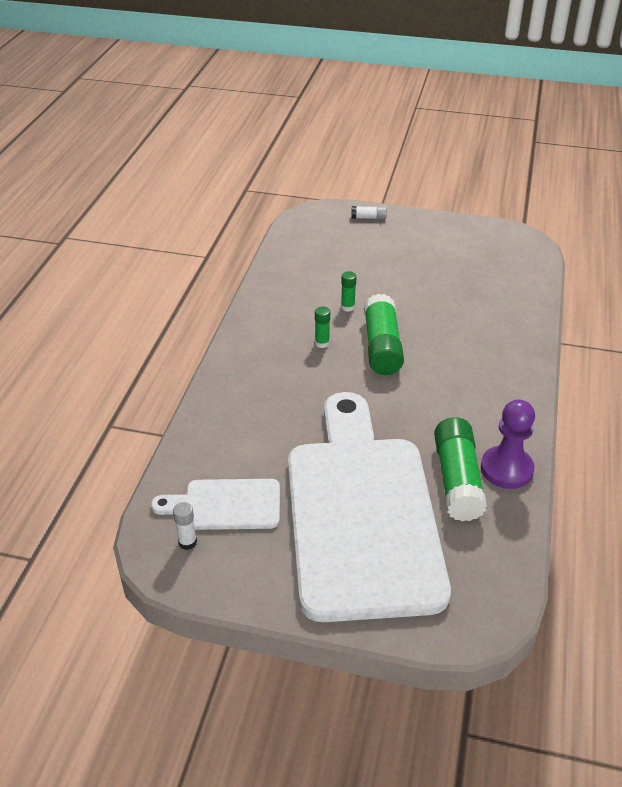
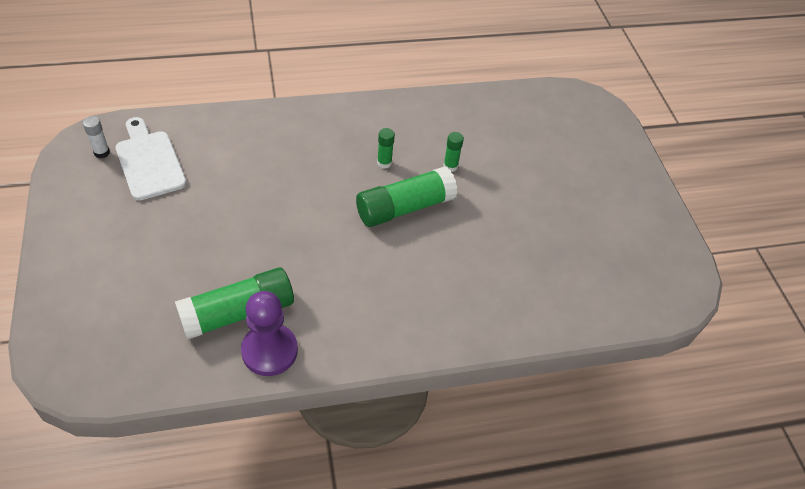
camera: 60 degrees right, 10 degrees up
(361, 513) = (169, 251): white cutting board -> none
(368, 218) = (614, 142): white glue stick -> none

